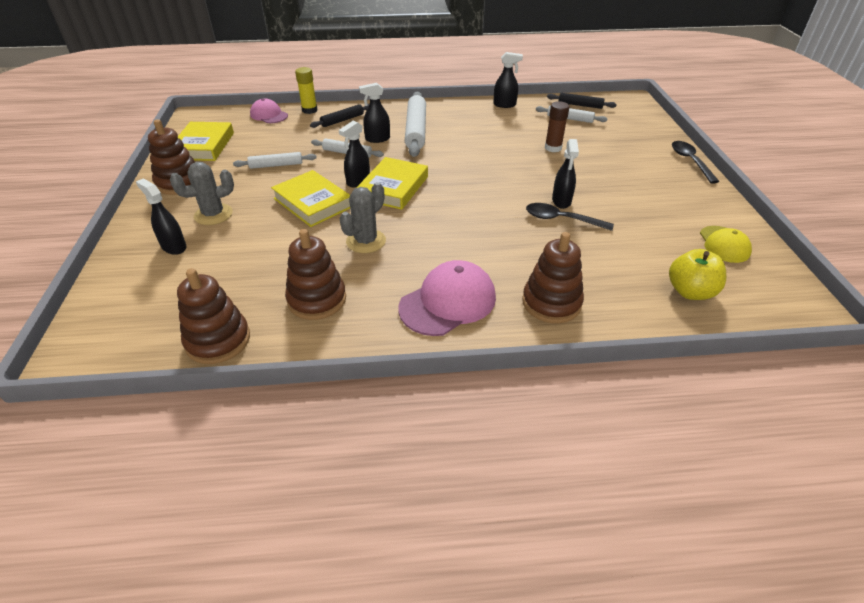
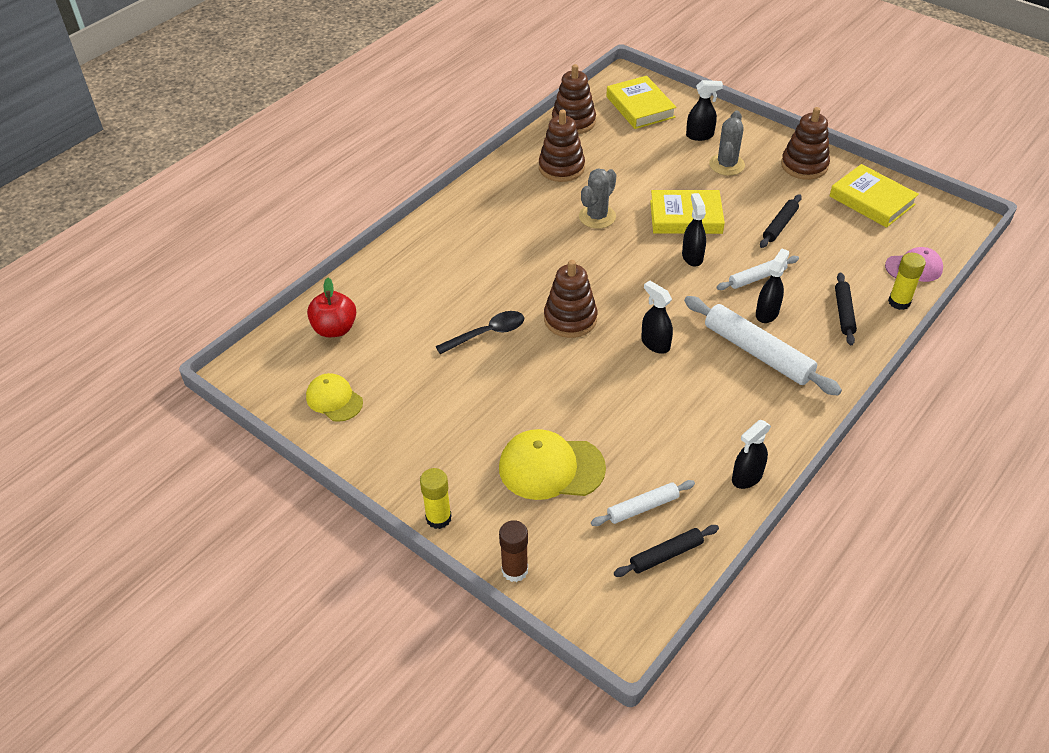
camera: 135 degrees right, 5 degrees up
(276, 165) = (779, 225): white rolling pin -> black rolling pin
(366, 241) = (597, 217): grey cactus -> grey cactus turned 45 degrees clockwise
(393, 188) = (656, 271): yellow book -> yellow book (640, 107)
(448, 302) = (485, 215): pink cap -> none
(551, 303) = (422, 257): brown stacking toy -> brown stacking toy (570, 319)
(553, 148) = (597, 429): brown glue stick -> brown glue stick (515, 570)
(561, 201) = (508, 355): black spray bottle -> black spray bottle (655, 344)
(600, 148) = (551, 468): none -> yellow cap
(690, 161) = (438, 518): black spoon -> yellow glue stick
(690, 292) = (335, 329): yellow apple -> red apple

